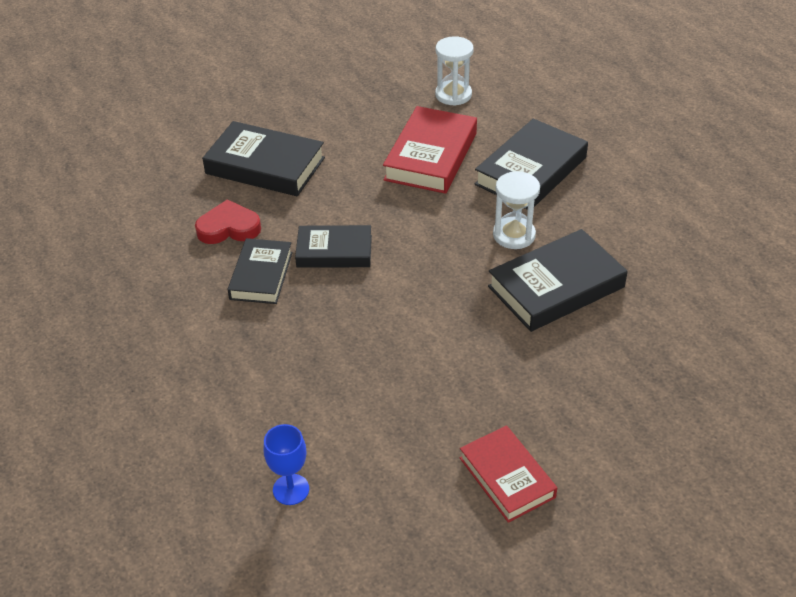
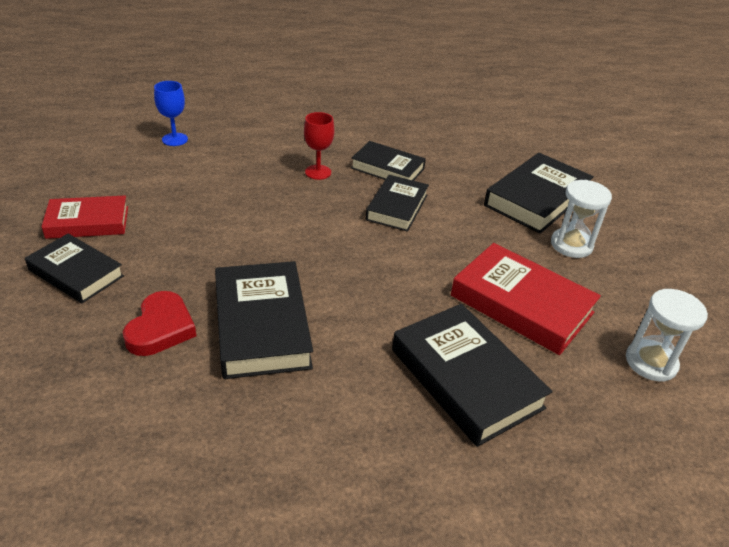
camera: 105 degrees right, 5 degrees down
(229, 228) = (455, 166): red heart -> red heart (161, 328)
(299, 327) = (318, 172): none -> red goblet
(514, 235) = (358, 323): white hourglass -> white hourglass (571, 245)
(584, 439) = (76, 273): none -> black book

